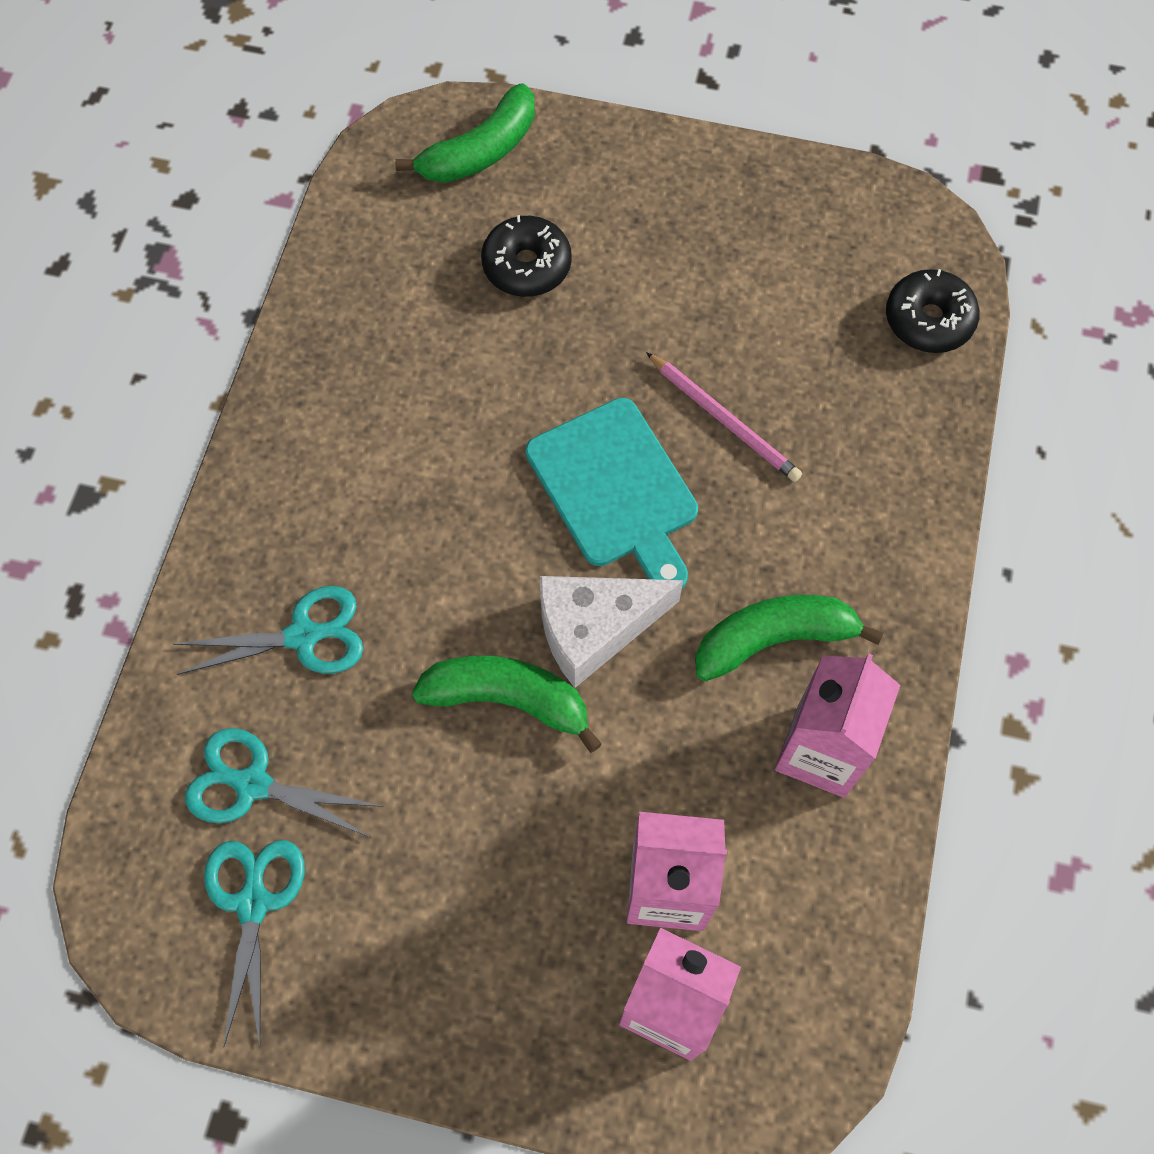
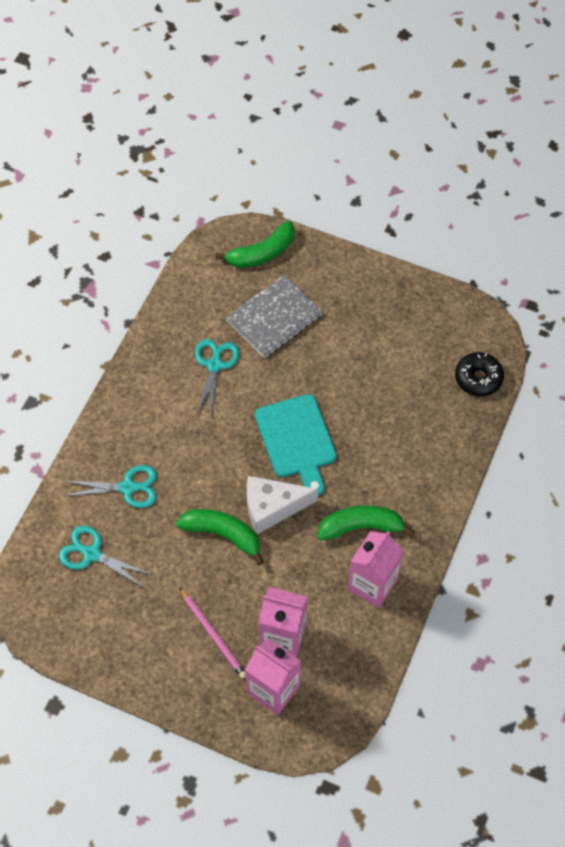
camera: 10 degrees right, 5 degrees down
(253, 902) = (83, 608): turquoise scissors -> turquoise scissors (214, 365)
(527, 266) = (274, 318): black donut -> grey notebook
(724, 420) = (360, 413): pink pencil -> pink pencil (213, 634)

